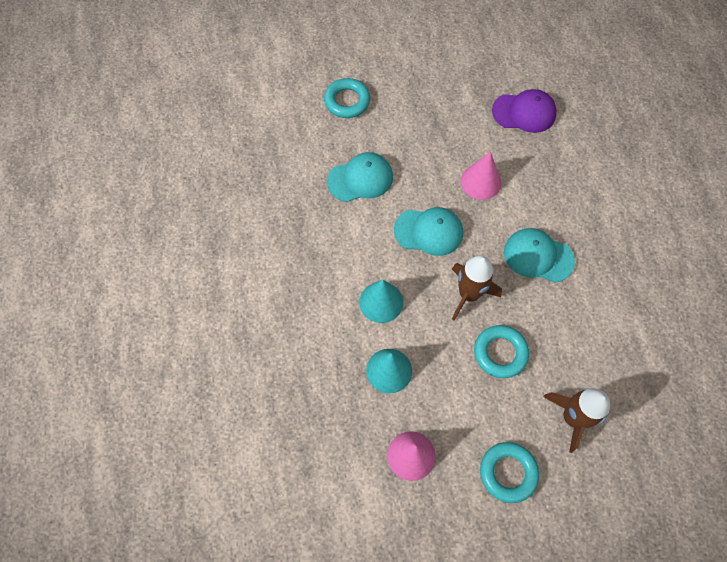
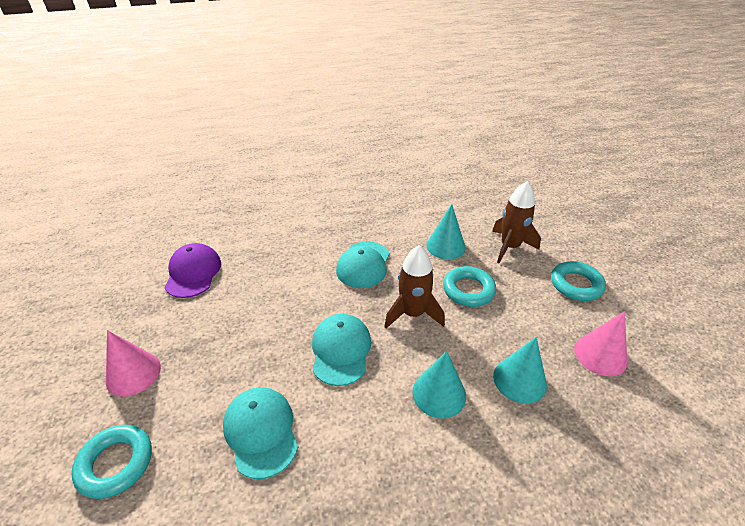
camera: 95 degrees left, 25 degrees down
(480, 182) = (277, 306): pink cone -> pink cone (133, 373)
(571, 344) = (445, 246): none -> turquoise cone

